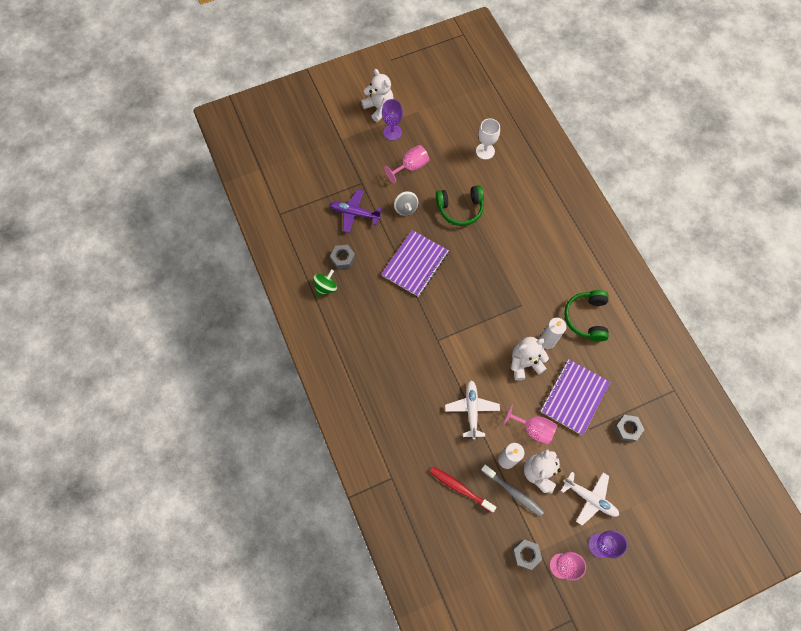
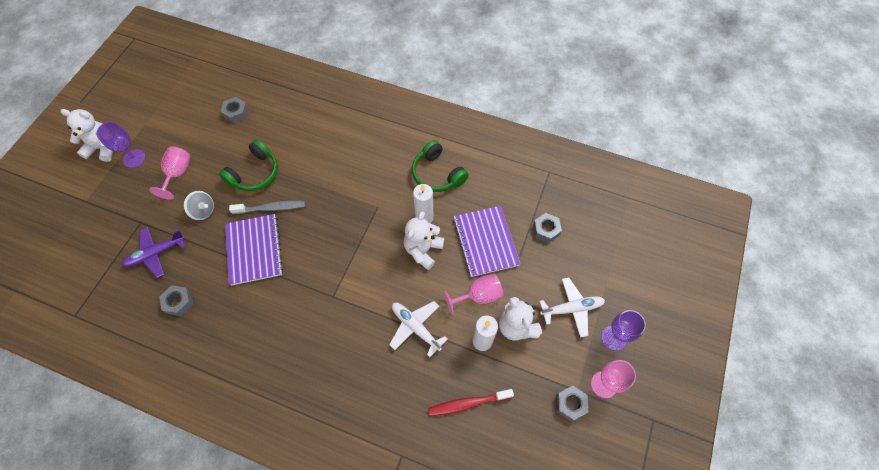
camera: 45 degrees left, 5 degrees down
(325, 287) = (183, 342): green spinning top -> none
(485, 151) = (236, 113): white goblet -> grey nut
(513, 492) = (512, 362): grey toothbrush -> grey toothbrush (271, 208)

